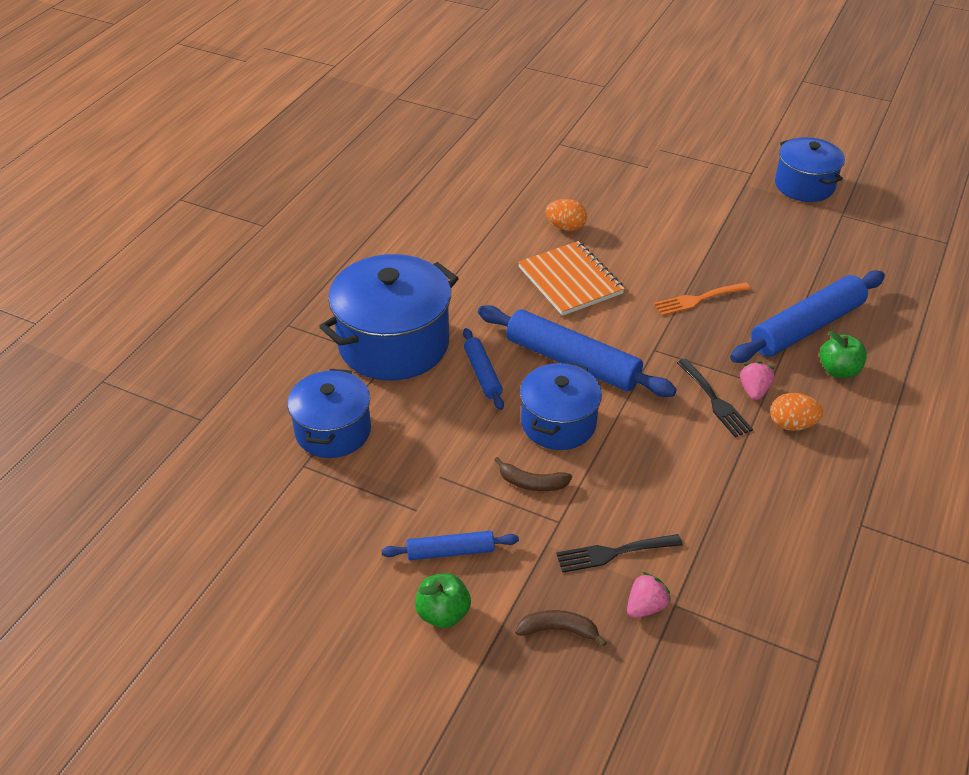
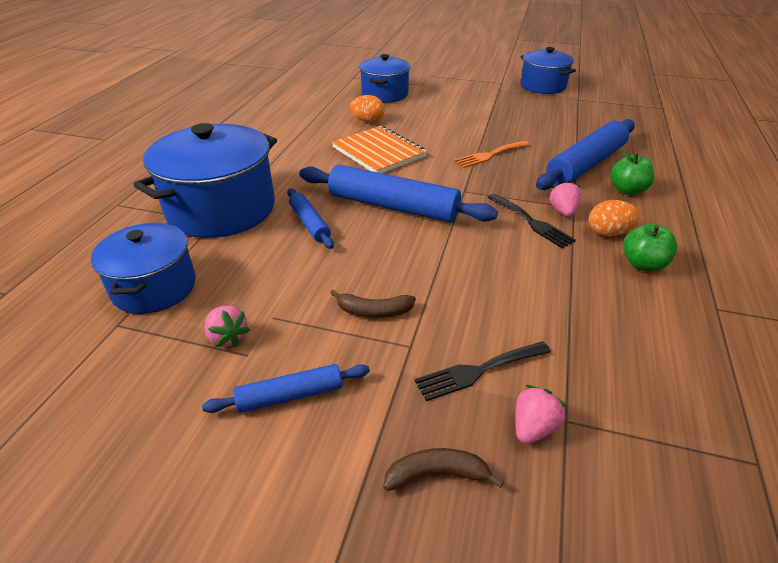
camera: 10 degrees left, 5 degrees down
(400, 491) = (228, 337): none -> pink strawberry
(443, 613) = (286, 475): green apple -> green apple (643, 264)
(558, 423) = (390, 255): blue pot -> blue pot (384, 94)

